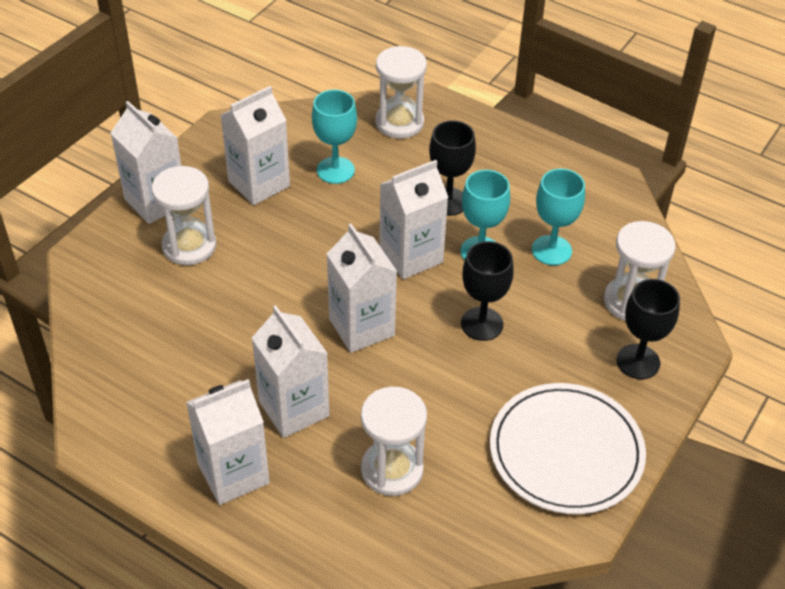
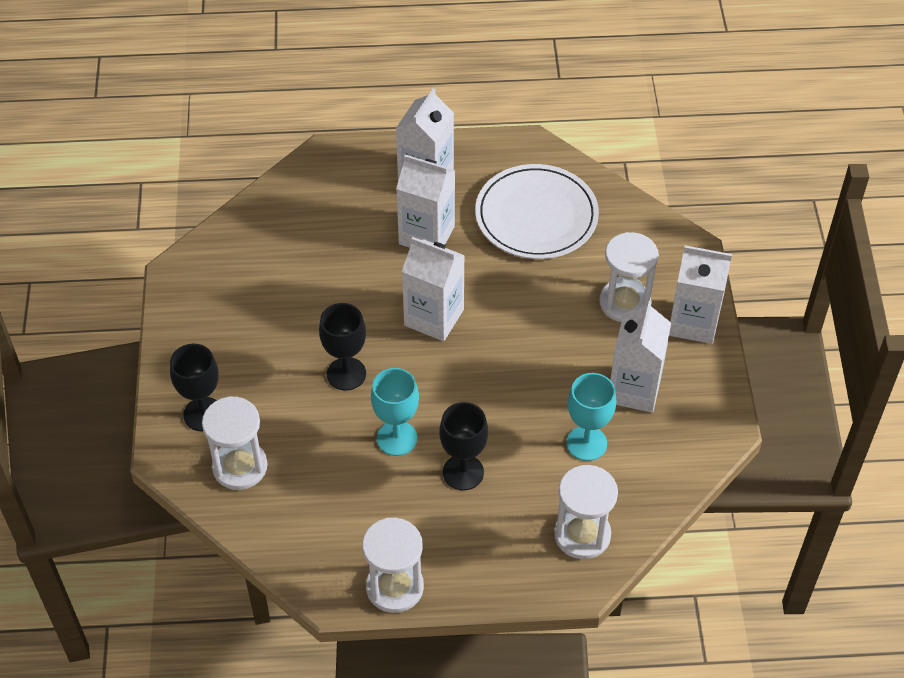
camera: 145 degrees right, 5 degrees up
(392, 469) = (327, 236): white hourglass -> white hourglass (395, 587)
(411, 256) = (449, 399): white carton -> none
(551, 250) = (338, 477): turquoise goblet -> none
(566, 451) = (217, 314): white plate -> white plate (536, 215)

